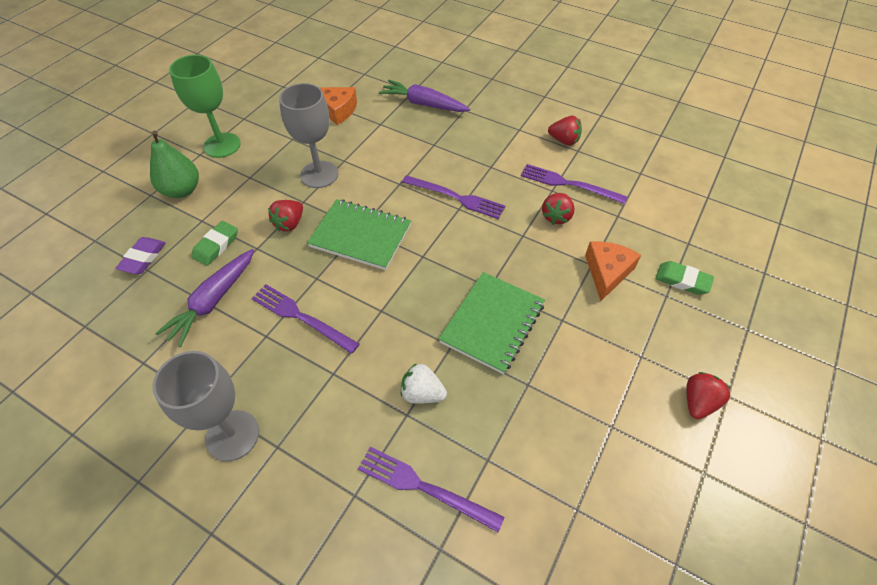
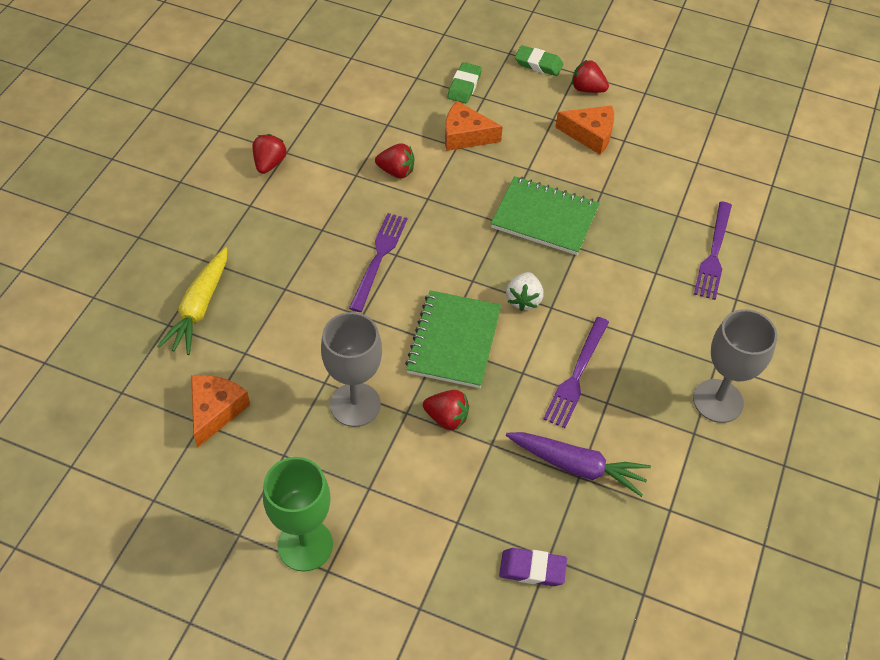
camera: 100 degrees left, 0 degrees up
(182, 190) = (406, 567): green pear -> none
(216, 245) = (496, 490): green eraser -> green eraser (538, 64)
(422, 393) = (632, 263): white strawberry -> white strawberry (524, 299)
(423, 104) = (199, 308): purple carrot -> yellow carrot
(568, 184) = (344, 161): purple fork -> none
(618, 390) = (590, 134): none -> orange cheese

